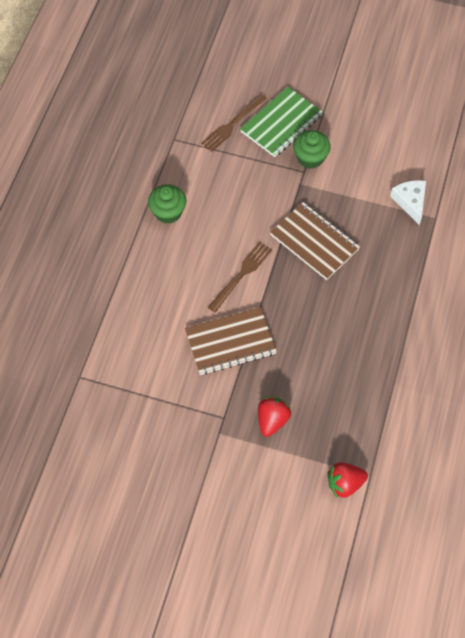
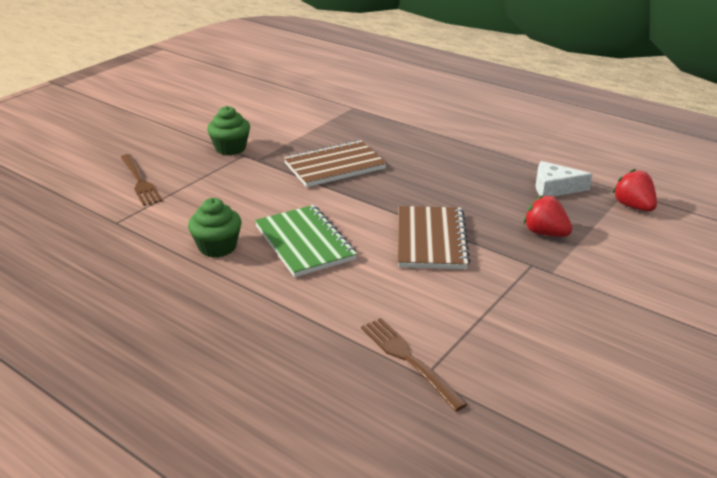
camera: 70 degrees left, 30 degrees down
(241, 274) = (344, 215): brown fork -> brown fork (408, 359)
(281, 123) = (171, 155): green notebook -> green notebook (305, 243)
(344, 483) = (633, 206): red strawberry -> red strawberry turned 150 degrees clockwise
(410, 202) = (327, 114): white cheese -> white cheese (554, 188)

